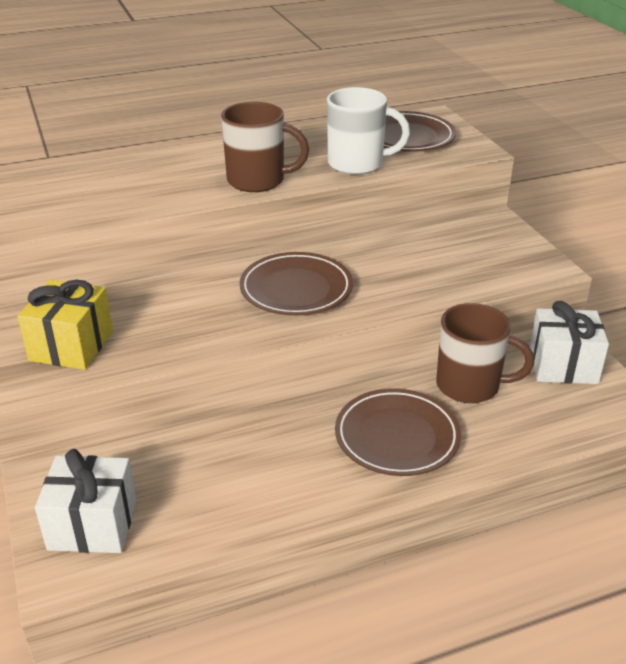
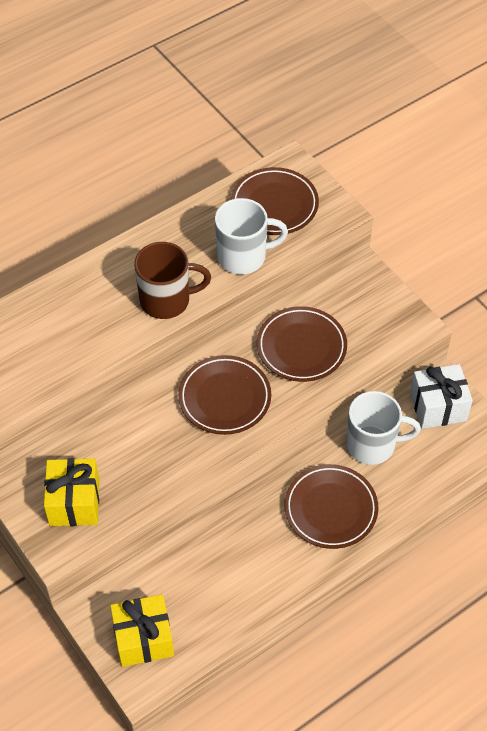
camera: 15 degrees left, 20 degrees up
(93, 525) = (143, 639): white gift -> yellow gift
(403, 264) = (301, 347): none -> brown plate
(470, 386) = (372, 445): brown mug -> white mug

